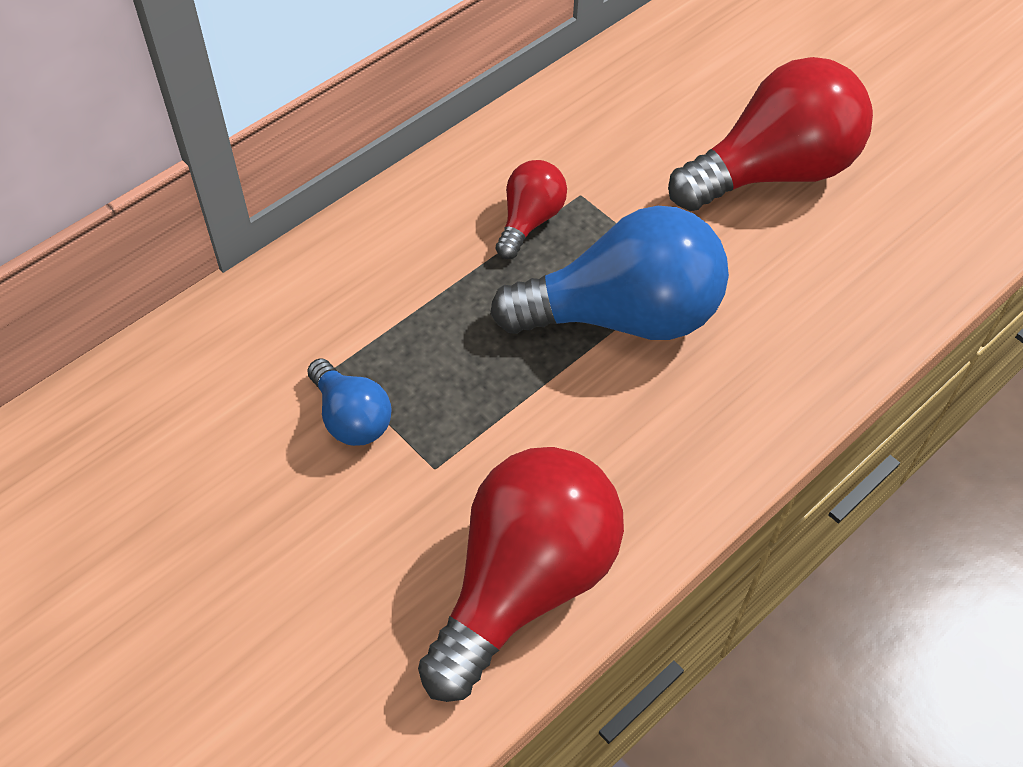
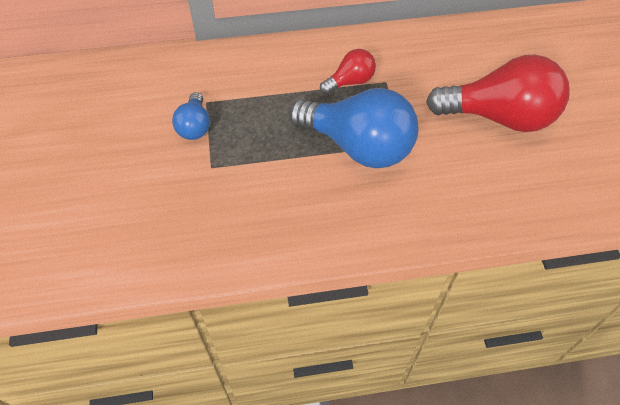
camera: 35 degrees right, 0 degrees up
(524, 583) = (205, 239): red light bulb -> none

